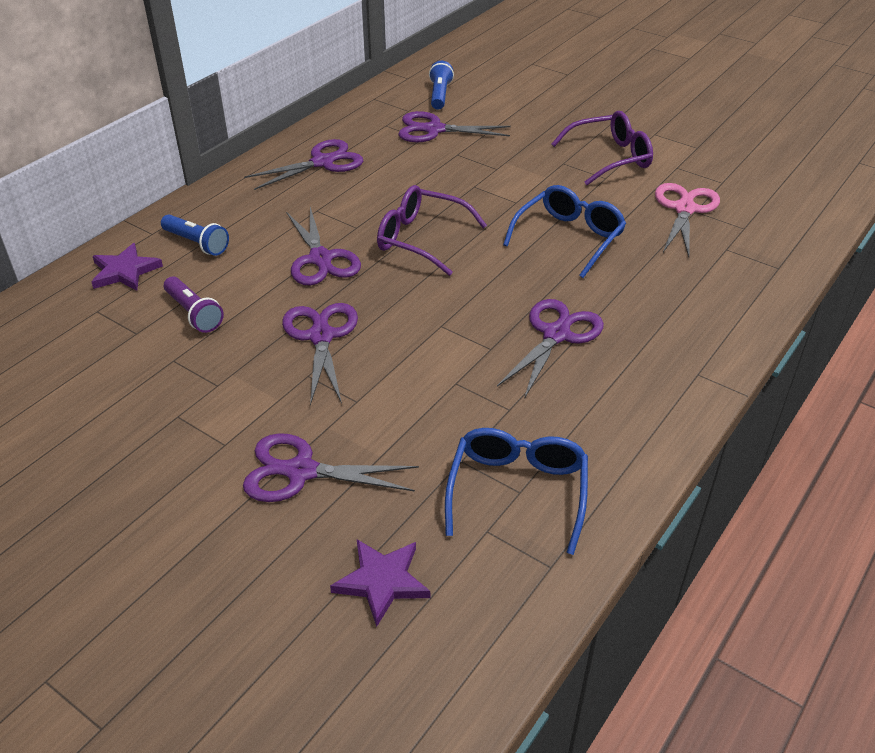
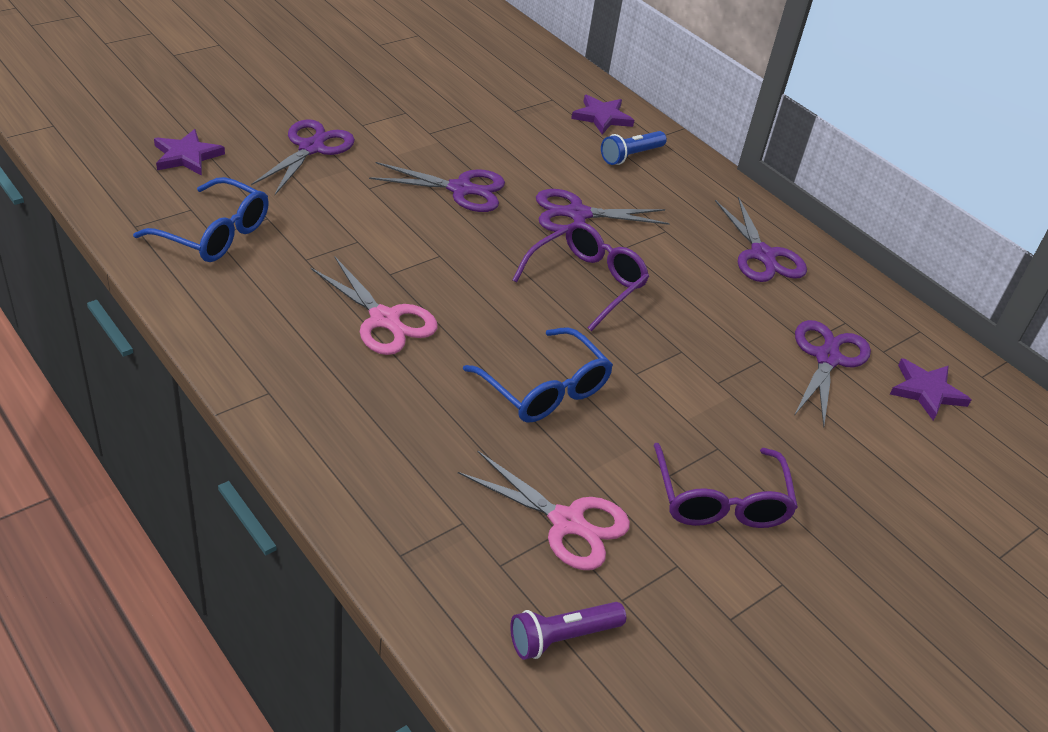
camera: 100 degrees right, 0 degrees up
(194, 313) = (526, 138): purple flashlight -> purple flashlight (562, 637)
(440, 95) = (926, 391): blue flashlight -> purple star
(556, 334) = (385, 320): purple scissors -> pink scissors

